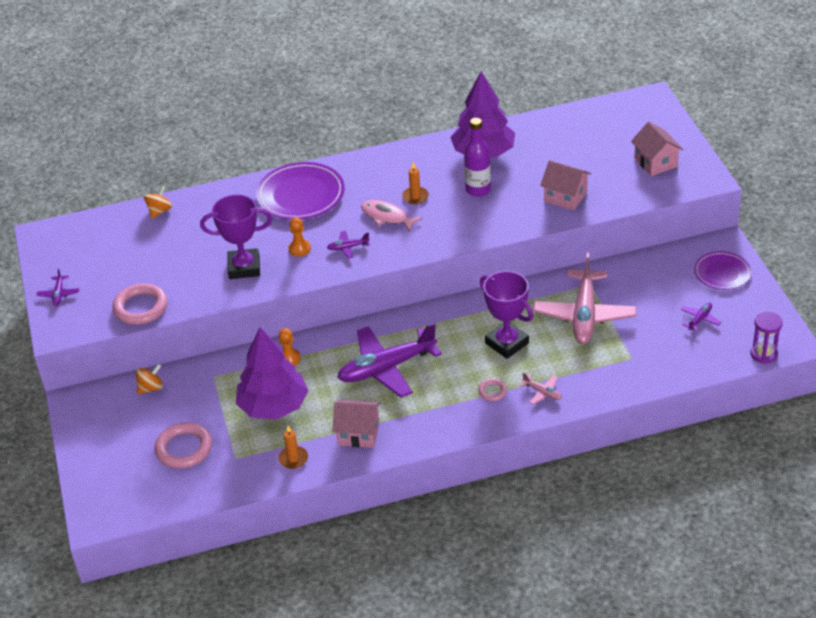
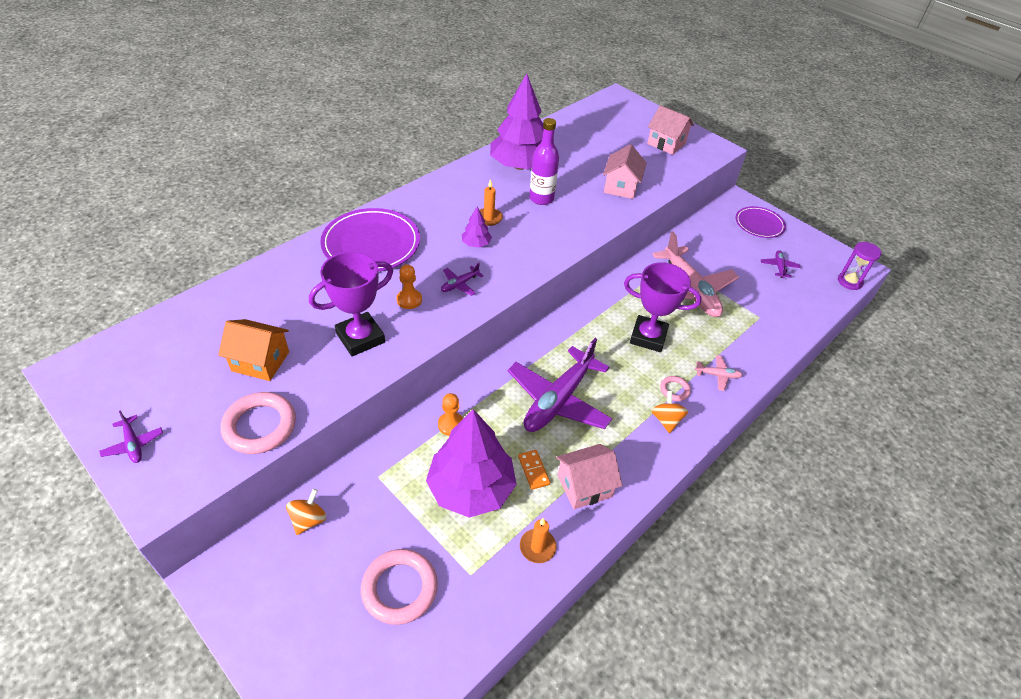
camera: 35 degrees left, 5 degrees up
(159, 211) = (217, 301): orange spinning top -> orange spinning top (666, 420)
(165, 264) = (260, 361): none -> orange house
(328, 410) = (533, 470): none -> orange domino
(387, 217) = (476, 244): pink fish -> purple tree
(565, 197) = (621, 187): pink house -> pink house turned 75 degrees counterclockwise

